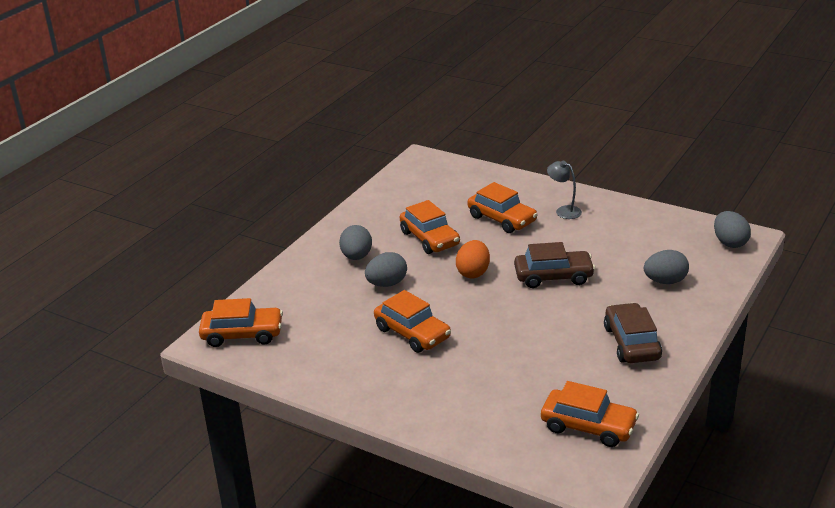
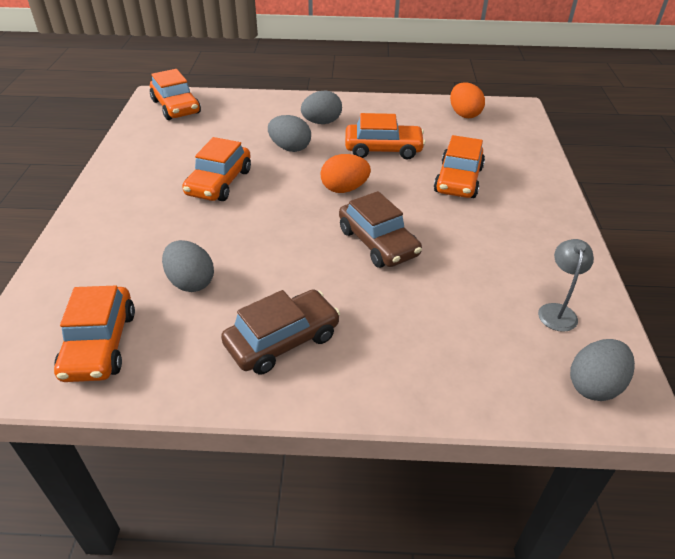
camera: 60 degrees right, 10 degrees up
(409, 184) = (464, 114): none -> orange egg
(430, 238) = (383, 149): orange car -> orange car turned 120 degrees counterclockwise
(564, 211) = (517, 216): grey lamp -> grey lamp (557, 311)
(665, 281) = (439, 338): grey egg -> grey egg (191, 282)

